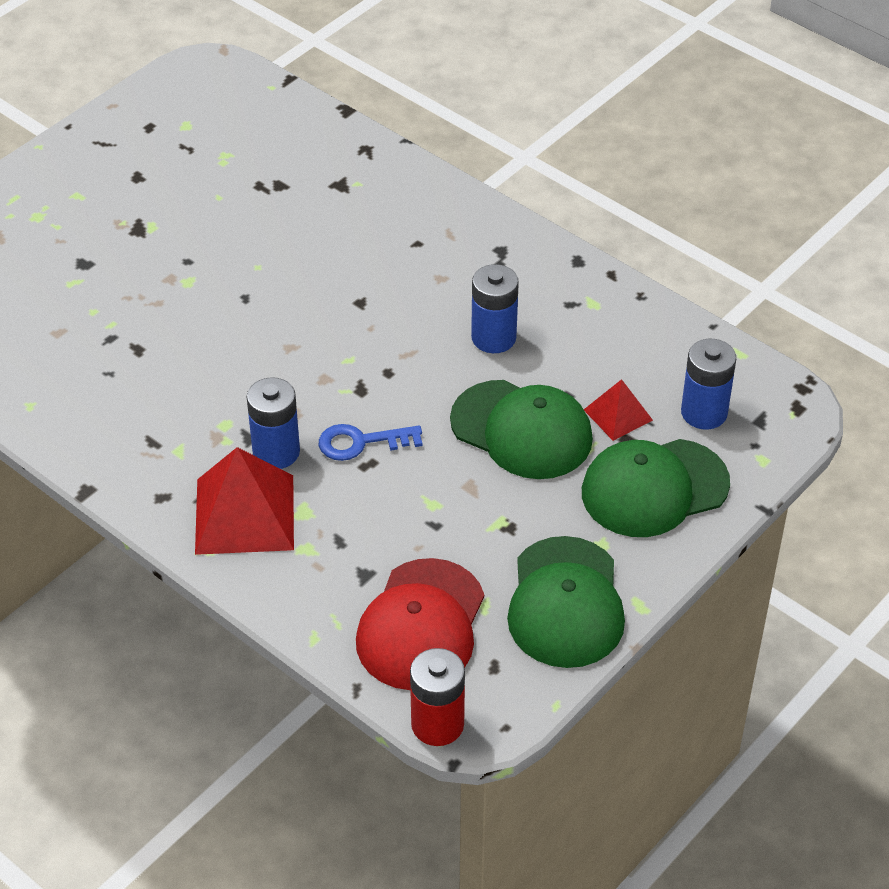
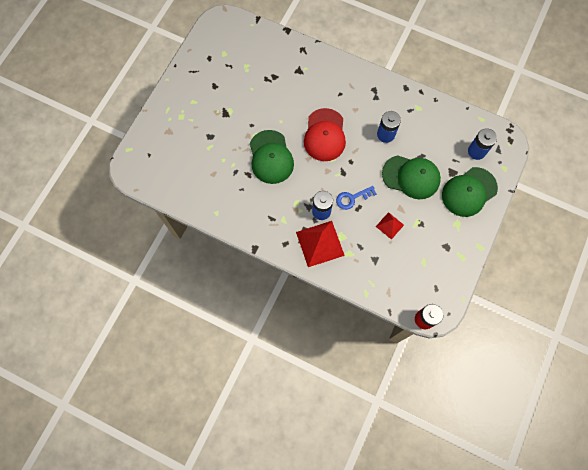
camera: 15 degrees left, 25 degrees up
(421, 625) = (403, 277): red cap -> red cap (325, 135)
(565, 603) = (453, 253): green cap -> green cap (271, 157)
(618, 415) = (445, 160): red pyramid -> red pyramid (389, 225)

